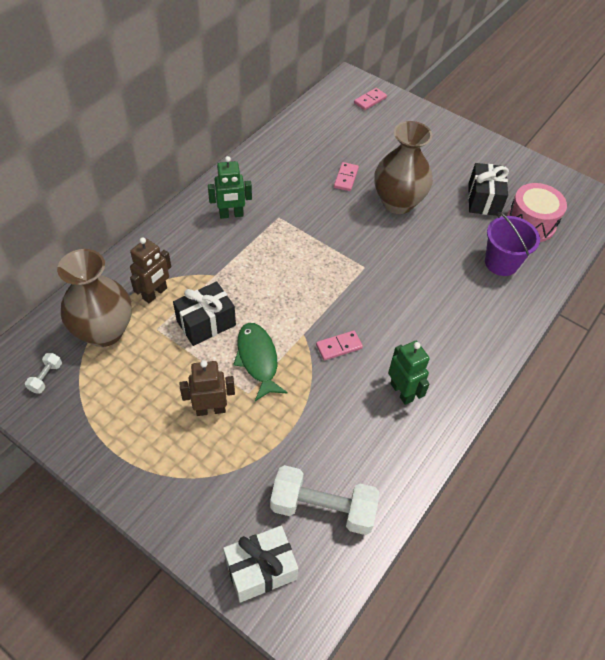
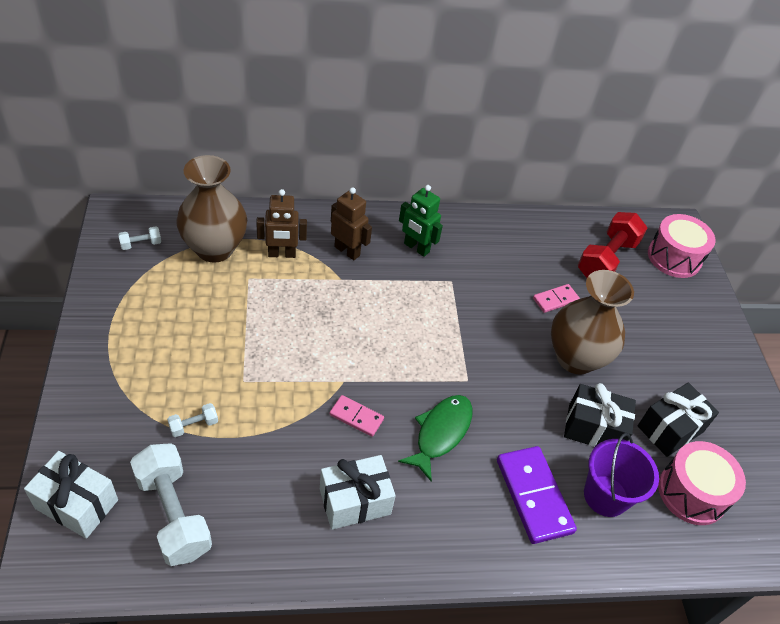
camera: 45 degrees right, 5 degrees down
(206, 323) = (286, 306): black gift -> black gift (593, 428)
(210, 409) = (203, 365): brown robot -> brown robot (347, 251)
(258, 359) = (284, 365): green fish -> green fish (440, 433)
(258, 449) = (193, 425): none -> white dumbbell
(340, 130) = (606, 259): none -> red dumbbell
(370, 100) = (674, 257): pink domino -> pink drum
(402, 392) = (355, 501): green robot -> white gift
(474, 296) = (534, 496): none -> purple domino

